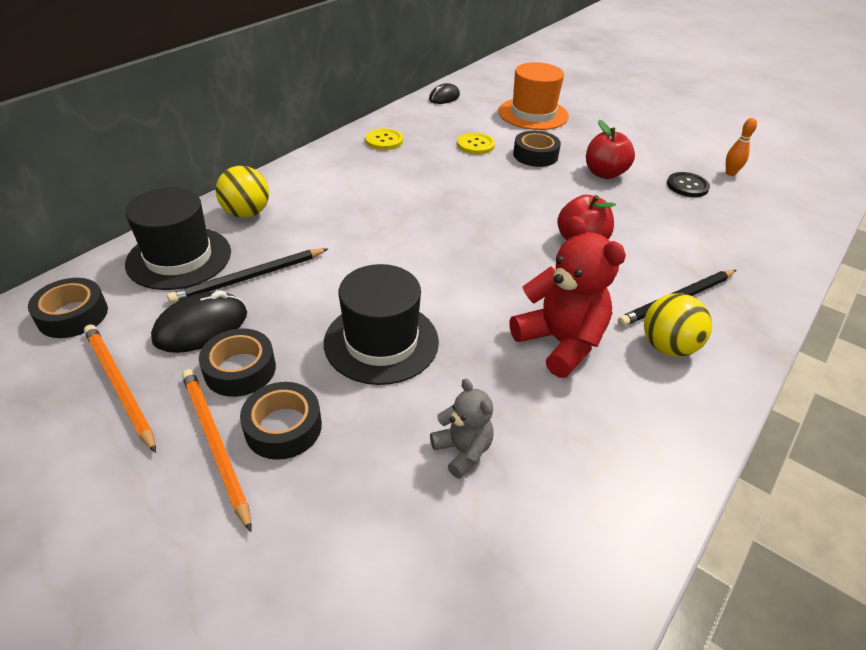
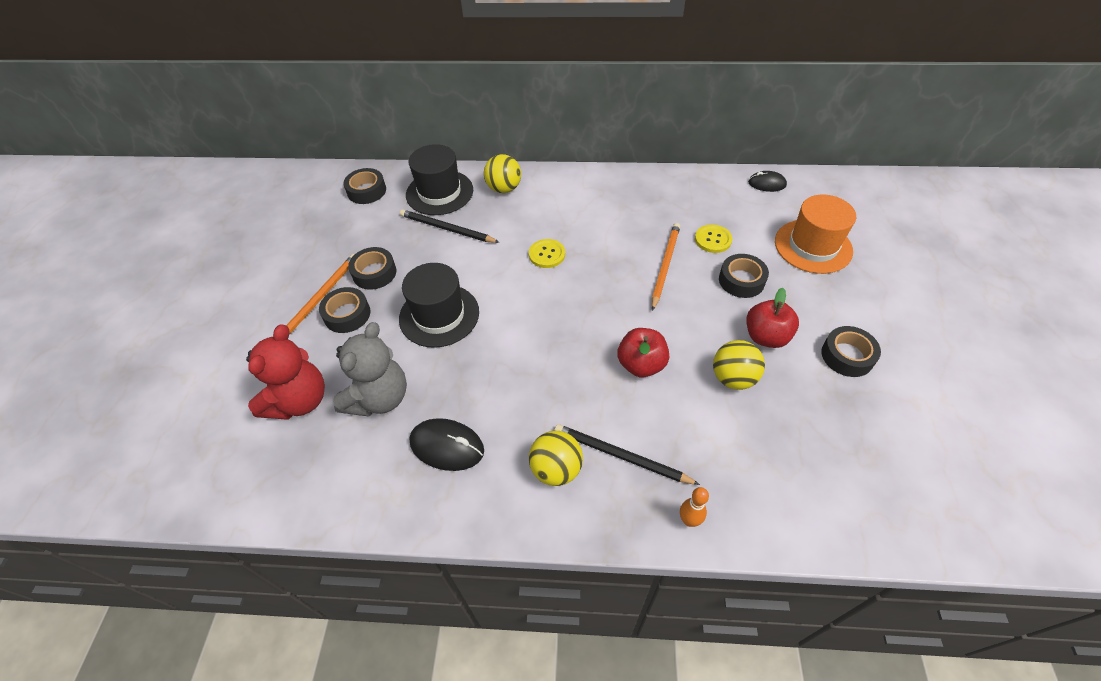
camera: 60 degrees right, 10 degrees up
(119, 386) = (334, 240): orange pencil -> orange pencil (665, 266)
(201, 327) = (393, 238): black mouse -> black mouse (447, 446)
(384, 140) = (657, 192): yellow button -> yellow button (547, 254)
(462, 451) = (379, 398): grey teddy bear -> grey teddy bear, size x1.79
(560, 342) = (509, 403): red teddy bear -> red teddy bear (299, 401)
(634, 206) = (733, 378): none -> yellow ball
(652, 154) = (847, 356): none -> black tape
(687, 186) = (816, 404): black button -> none
(730, 173) = (886, 431): orange bowling pin -> orange bowling pin (689, 520)

